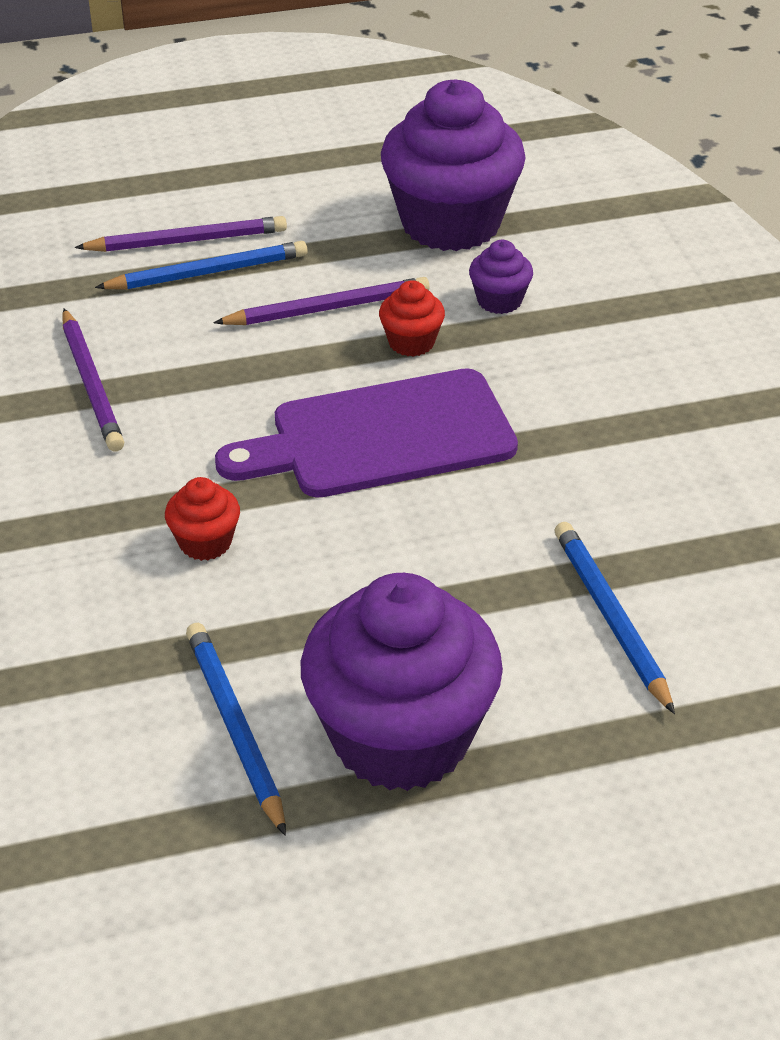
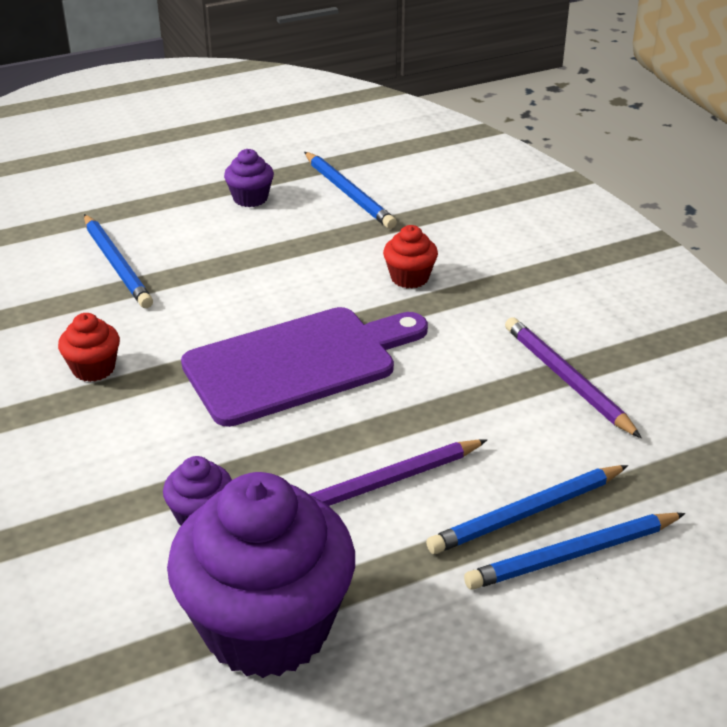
camera: 170 degrees right, 5 degrees down
(187, 241) = (572, 555): purple pencil -> blue pencil
(400, 737) = (250, 198): purple cupcake -> purple cupcake, size x0.43
(411, 342) = (288, 455): red cupcake -> red cupcake (93, 368)

